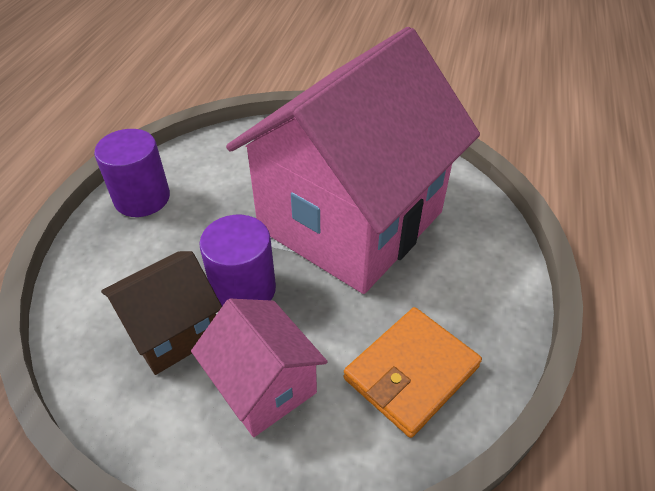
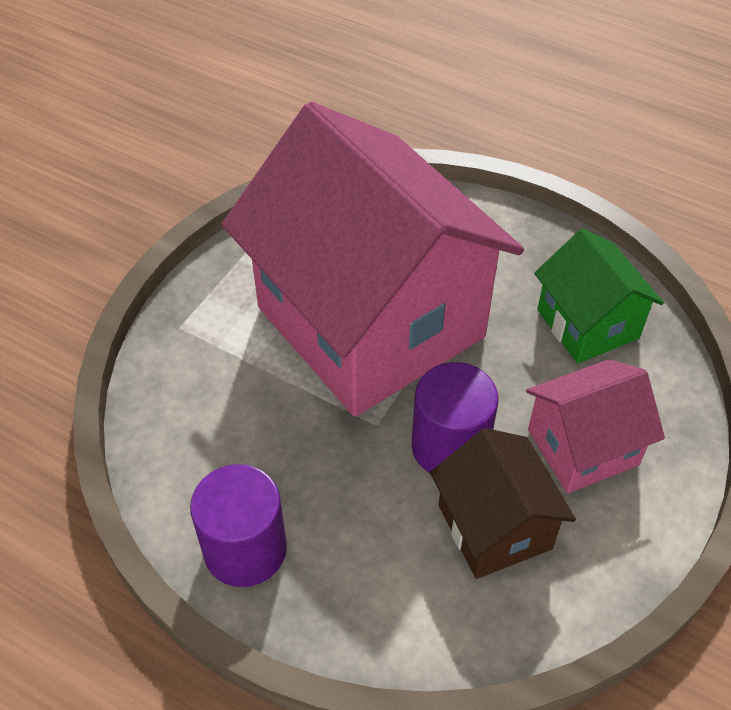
camera: 75 degrees left, 5 degrees up
(411, 372) = (587, 324): orange wallet -> green house

